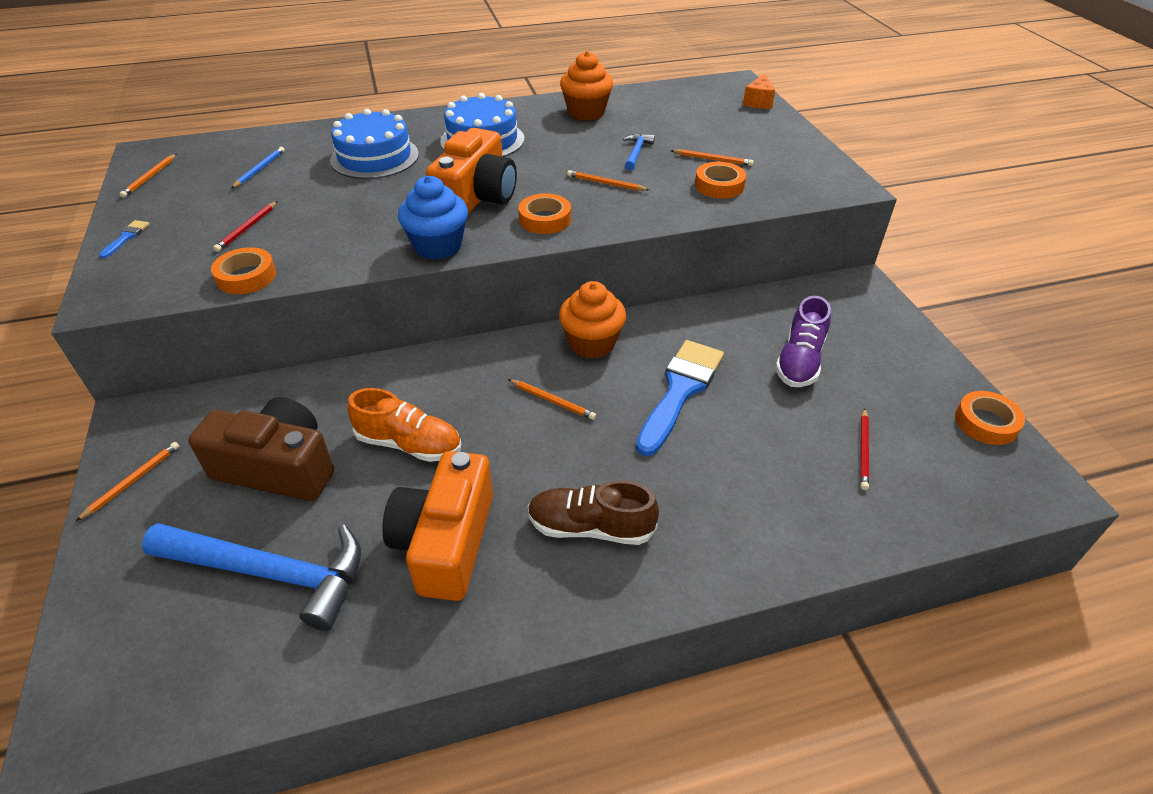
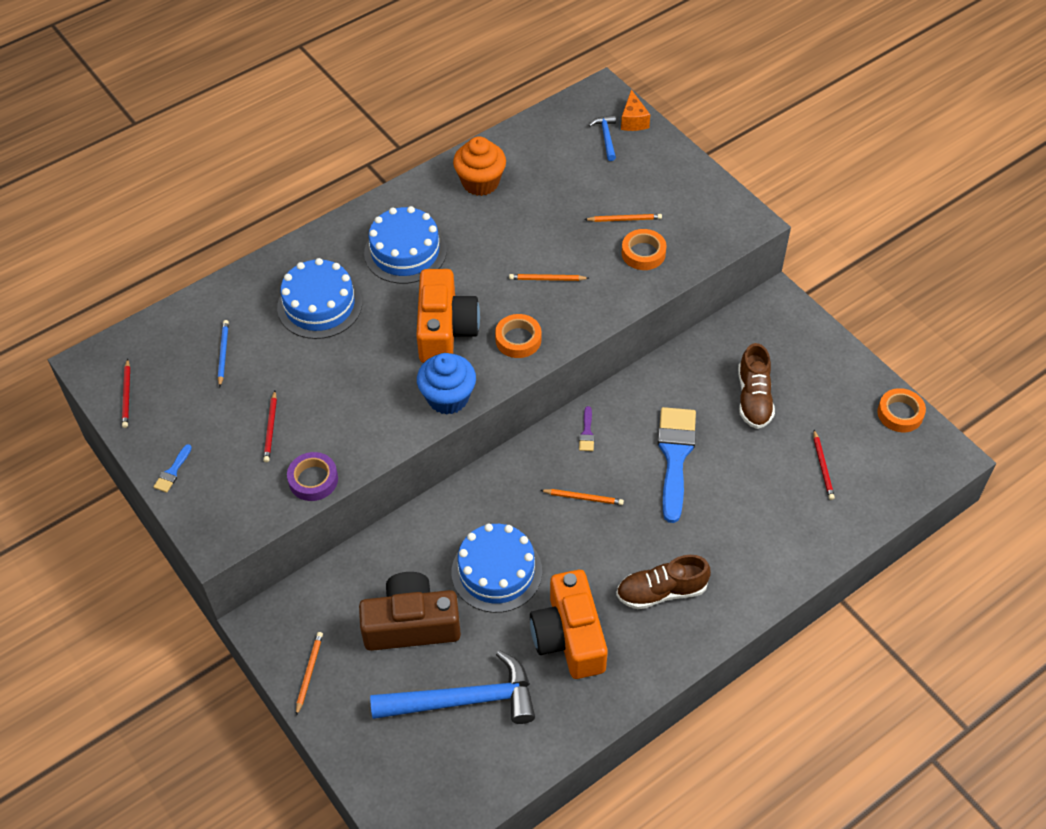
camera: 20 degrees left, 10 degrees up
(126, 237) = (172, 471): blue brush -> blue brush turned 150 degrees counterclockwise
(150, 177) = (127, 395): orange pencil -> red pencil
(246, 276) = (313, 480): orange tape -> purple tape
(409, 444) = (496, 571): orange shoe -> blue cake
(592, 343) = (587, 432): orange cupcake -> purple brush
(636, 152) = (554, 229): blue hammer -> blue hammer (606, 137)
(799, 361) = (754, 398): purple shoe -> brown shoe

